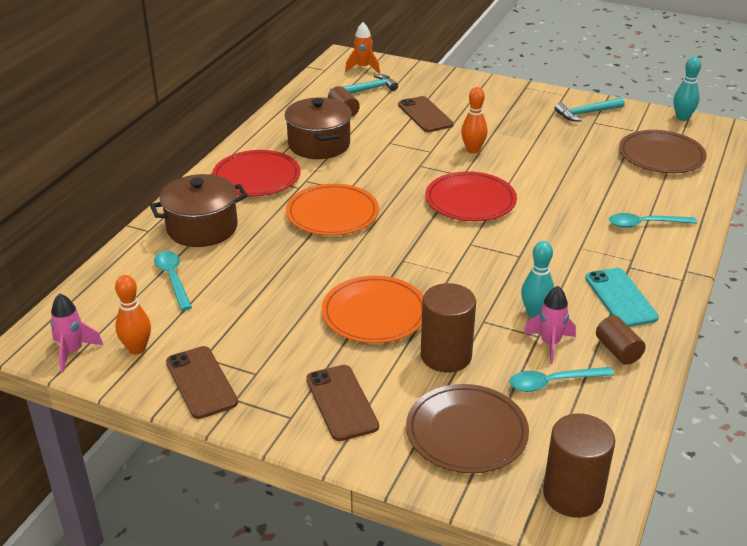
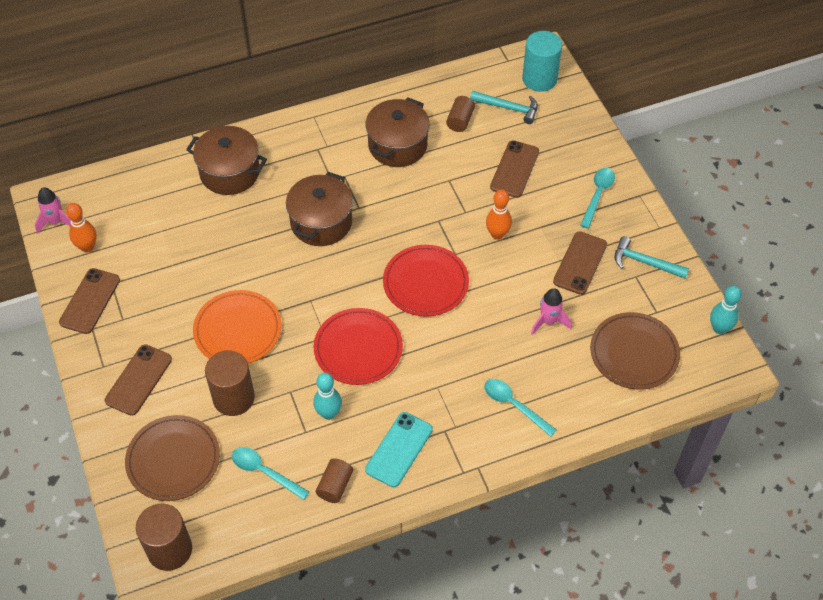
camera: 45 degrees right, 20 degrees up
(173, 279) = (165, 205): turquoise spoon -> turquoise spoon (597, 195)
(256, 177) = (317, 148): red plate -> red plate (358, 348)
(332, 213) = (321, 222): orange plate -> brown pot
(363, 68) = (539, 79): orange rocket -> turquoise cylinder
(550, 134) = (580, 263): none -> brown phone
(550, 344) = (303, 444): pink rocket -> pink rocket (548, 321)

